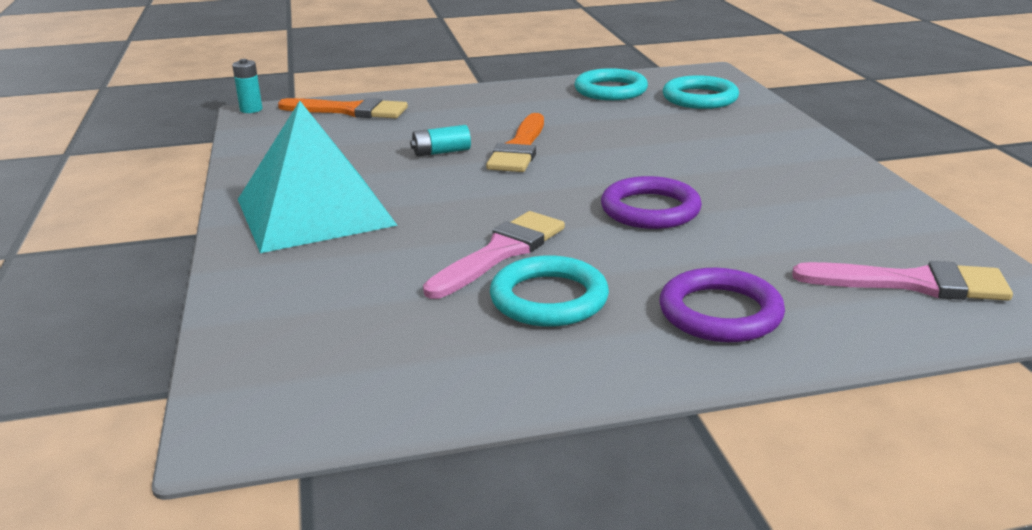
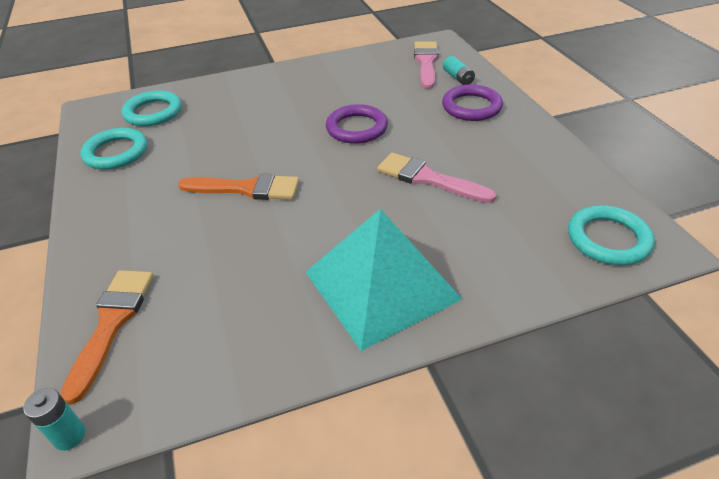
camera: 95 degrees left, 15 degrees up
(441, 152) = (250, 231): turquoise battery -> turquoise battery (458, 78)
(549, 298) = (478, 156): turquoise ring -> turquoise ring (608, 239)

